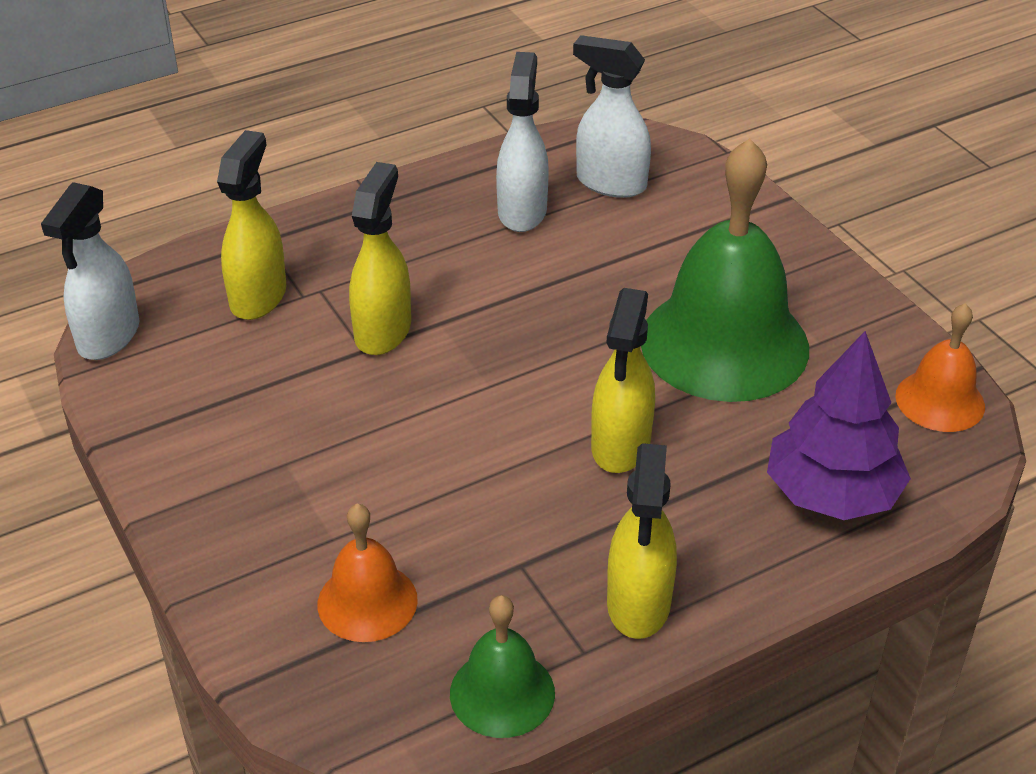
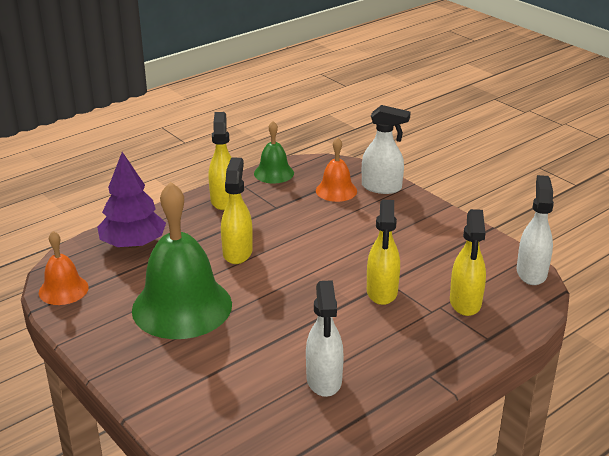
camera: 170 degrees right, 10 degrees down
(610, 183) = (264, 413): white spray bottle -> white spray bottle (382, 187)

